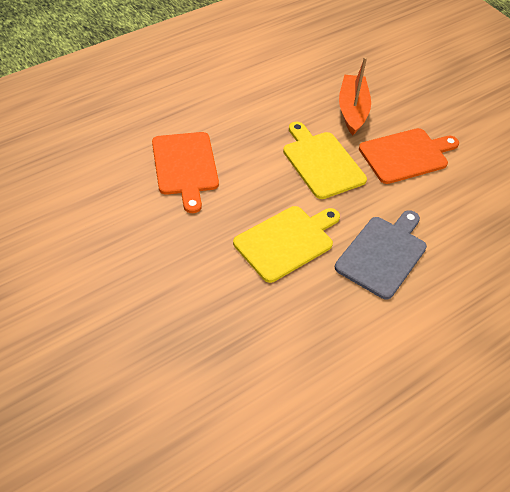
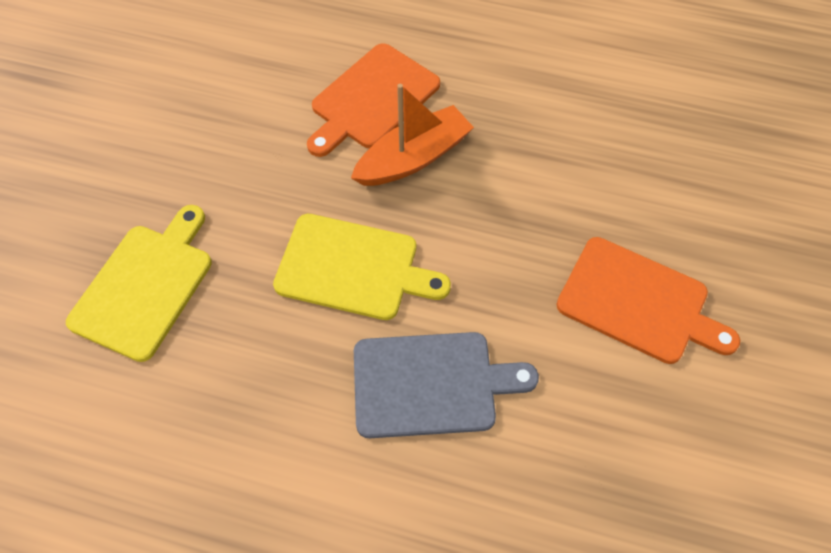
camera: 55 degrees right, 10 degrees up
(322, 162) = (519, 219): yellow cutting board -> yellow cutting board (145, 286)
(352, 110) = (651, 191): orange boat -> orange boat (413, 158)

